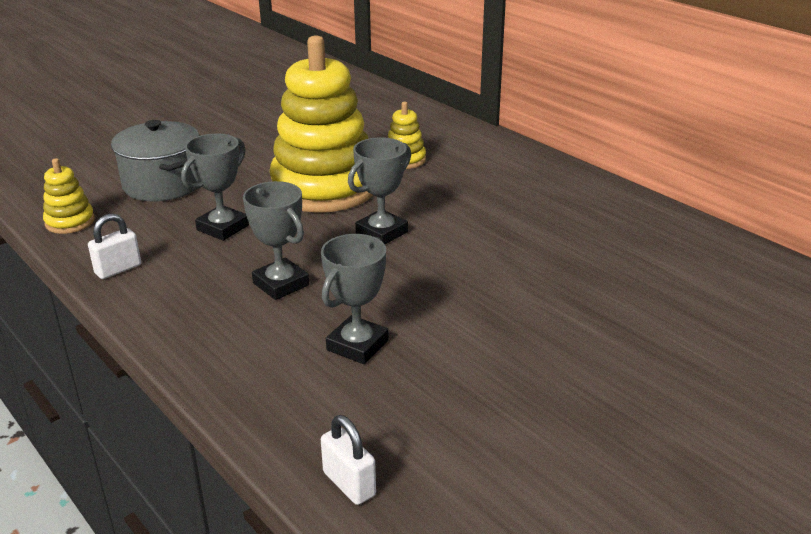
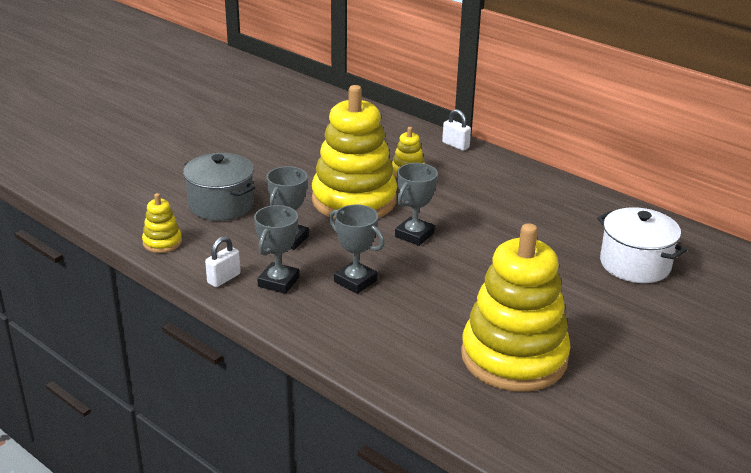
camera: 10 degrees left, 0 degrees up
(349, 484) = (464, 414): white padlock -> white padlock (455, 145)
(357, 345) = (431, 322): grey trophy -> grey trophy (278, 282)
(453, 404) = (514, 357): none -> yellow stacking toy
(666, 289) = (635, 264): none -> white pot

